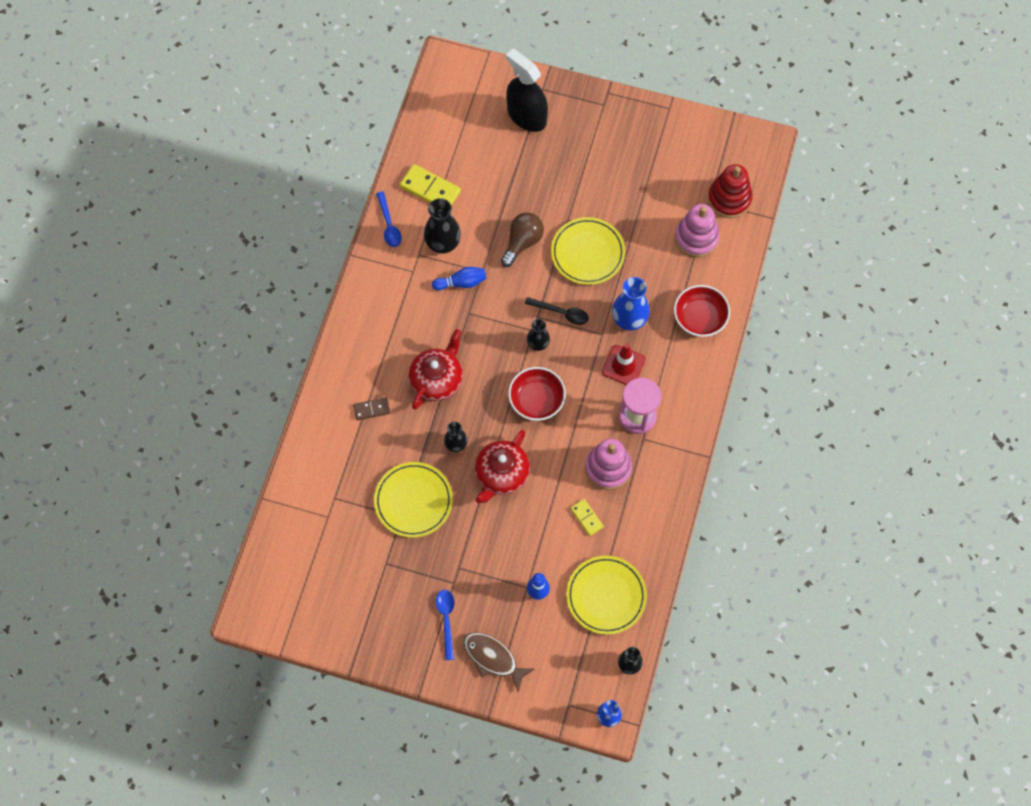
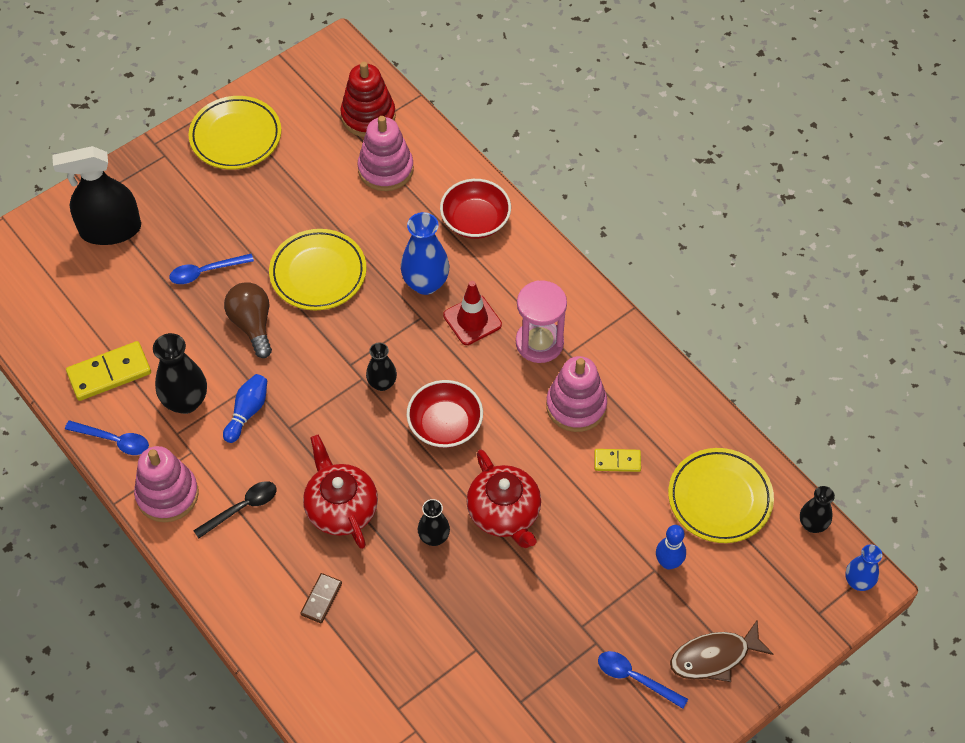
camera: 55 degrees left, 10 degrees down
(376, 279) = (167, 494): none -> pink stacking toy
(413, 501) = (467, 624): yellow plate -> yellow plate (236, 136)
(538, 189) = (205, 272): none -> blue spoon
(561, 313) = (365, 339): black spoon -> black spoon (242, 508)

